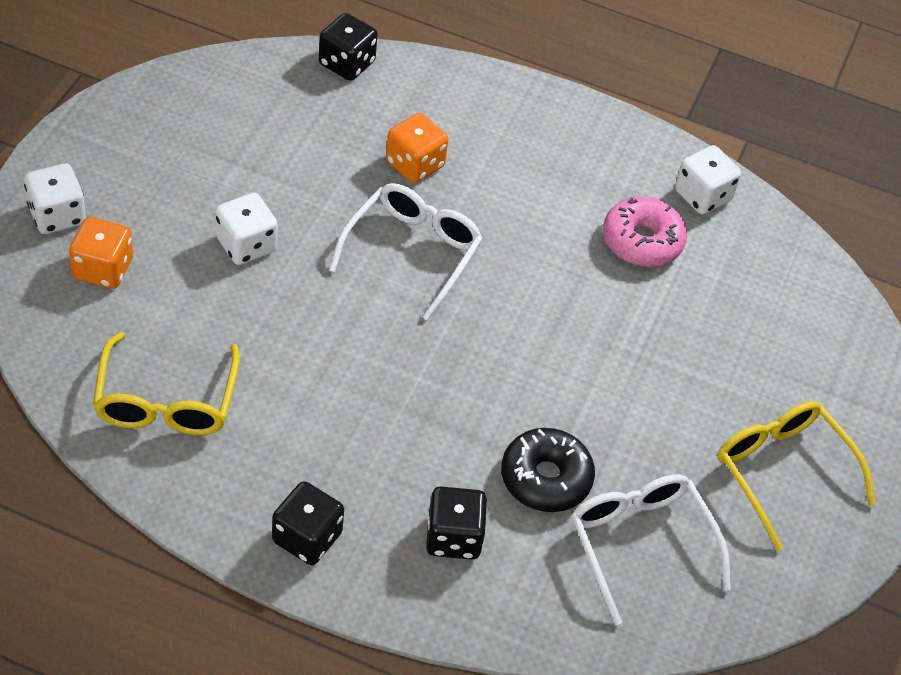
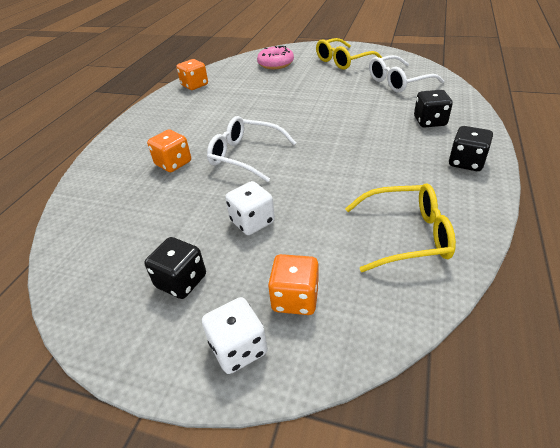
camera: 85 degrees left, 10 degrees down
(346, 63) = (74, 203): black dice -> black dice (181, 281)
(545, 478) = (378, 104): black donut -> none
(642, 241) = (225, 96): pink donut -> pink donut (276, 64)
(702, 196) = (195, 85): white dice -> orange dice

